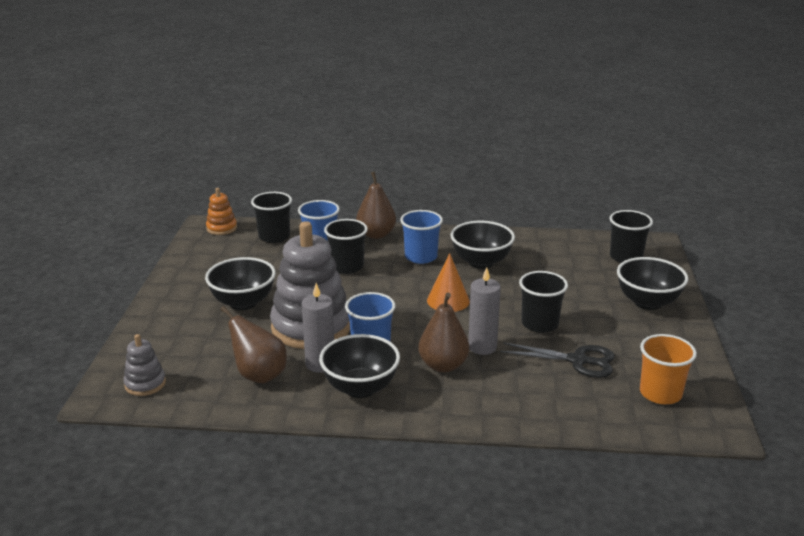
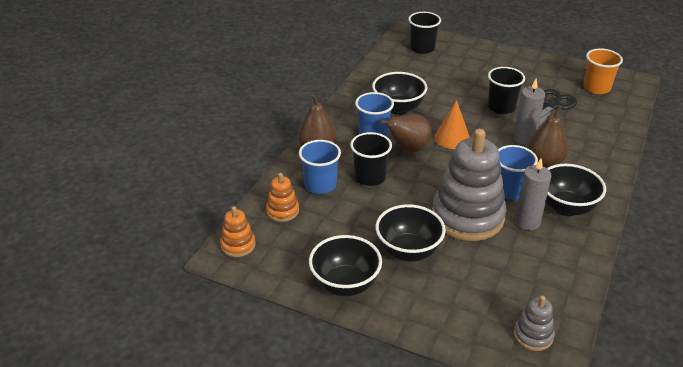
camera: 70 degrees left, 10 degrees up
(259, 375) = (535, 259): brown pear -> brown pear (408, 149)
(274, 237) = (282, 211): black cup -> orange stacking toy
(647, 302) = (488, 59): black bowl -> black bowl (345, 284)

